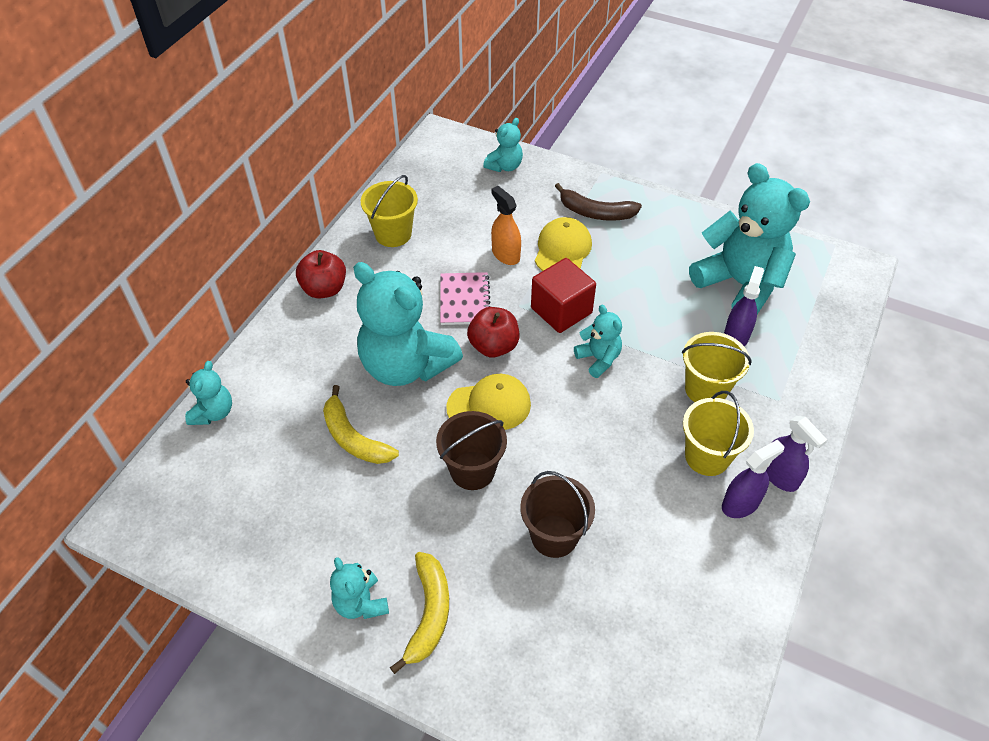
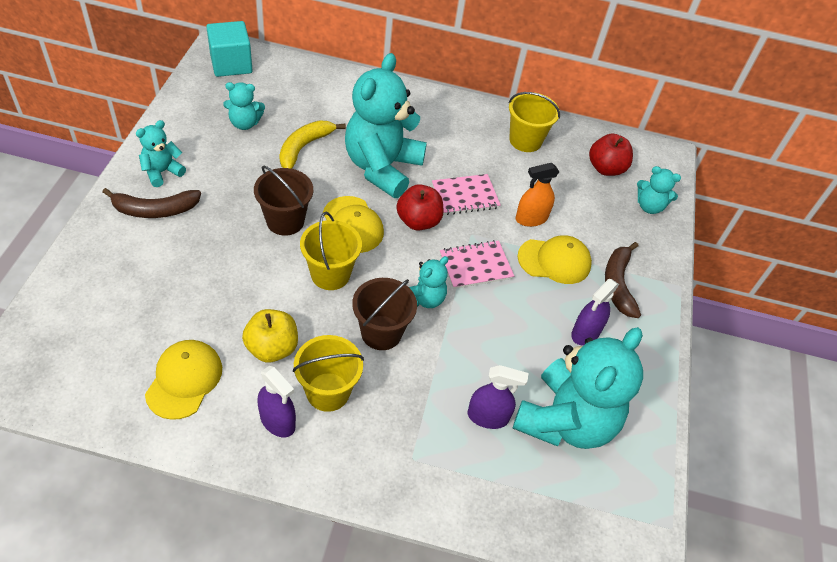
camera: 70 degrees right, 0 degrees up
(163, 506) = (231, 64): none -> turquoise cube
(213, 412) = (312, 72): turquoise teddy bear -> turquoise teddy bear (245, 123)
(324, 289) = (447, 109): red apple -> red apple (605, 168)
(428, 614) = (154, 210): yellow banana -> brown banana
(505, 254) = (531, 219): orange spray bottle -> orange spray bottle turned 150 degrees counterclockwise
(554, 536) = (228, 280): brown bucket -> brown bucket (381, 332)
(561, 310) = (475, 266): red cube -> pink notebook
(651, 500) = (272, 348): none -> yellow apple
(689, 589) = (184, 380): none -> yellow cap
(706, 389) = (410, 389): yellow bucket -> yellow bucket (330, 274)
(779, 476) = (315, 457): purple spray bottle -> purple spray bottle (585, 333)

